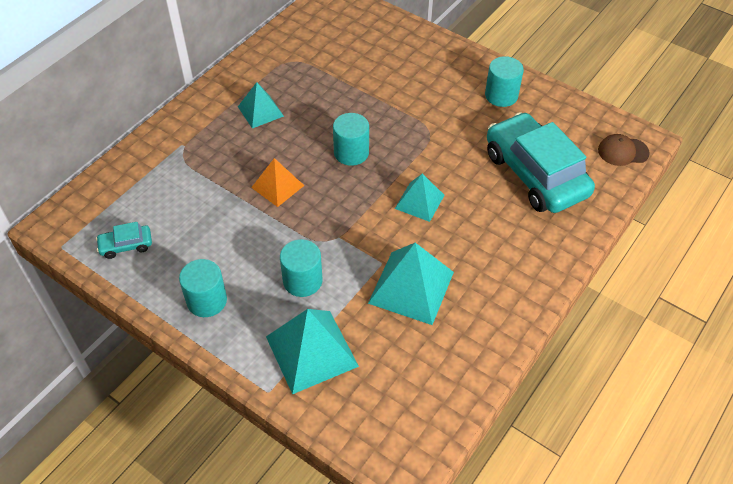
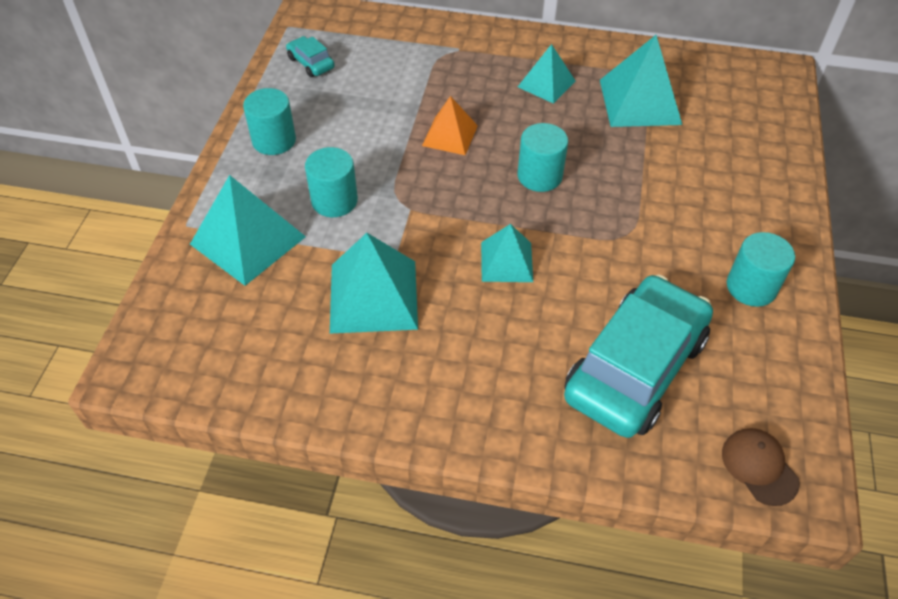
camera: 65 degrees right, 0 degrees up
(314, 72) = (640, 102): none -> turquoise pyramid

